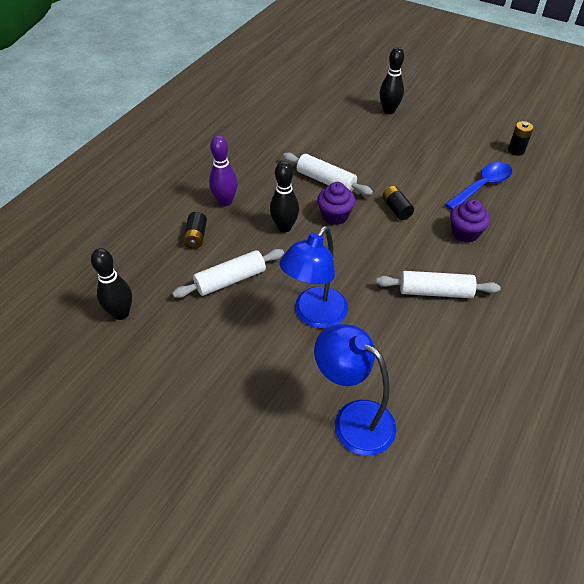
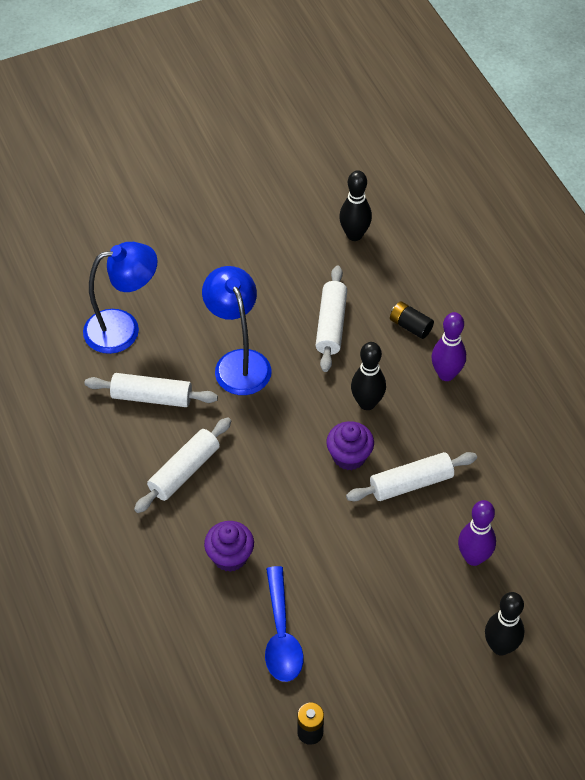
camera: 125 degrees right, 5 degrees up
(348, 138) = (473, 557): none -> purple bowling pin
(396, 209) = (314, 519): black battery -> none
(397, 351) = (152, 397): none -> white rolling pin

